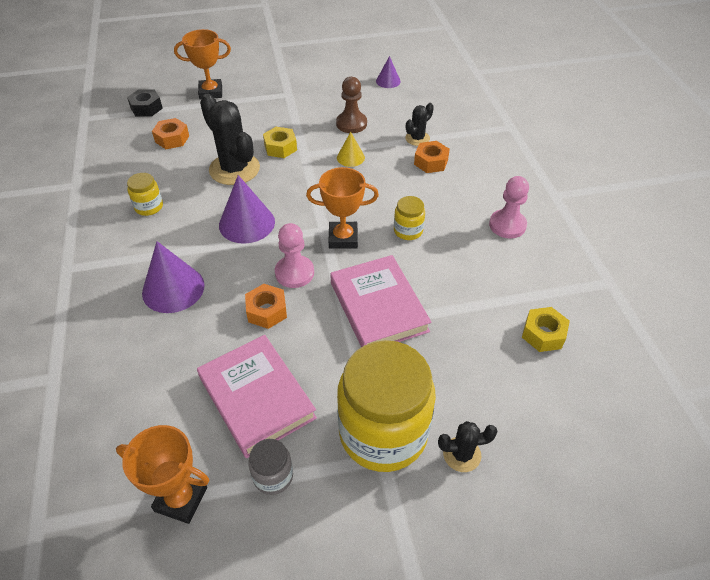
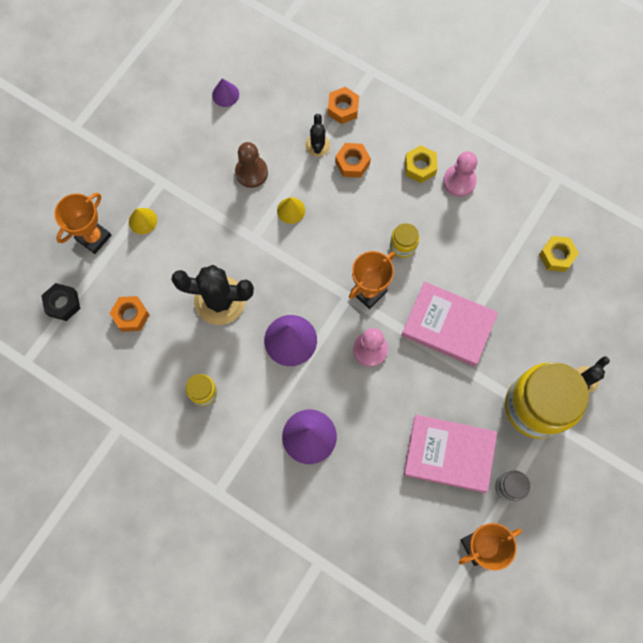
camera: 45 degrees left, 25 degrees up
(249, 103) = (143, 221): none -> yellow cone
(267, 311) = (387, 394): orange nut -> orange nut (343, 108)
(280, 147) = (227, 247): yellow nut -> yellow nut (420, 167)

